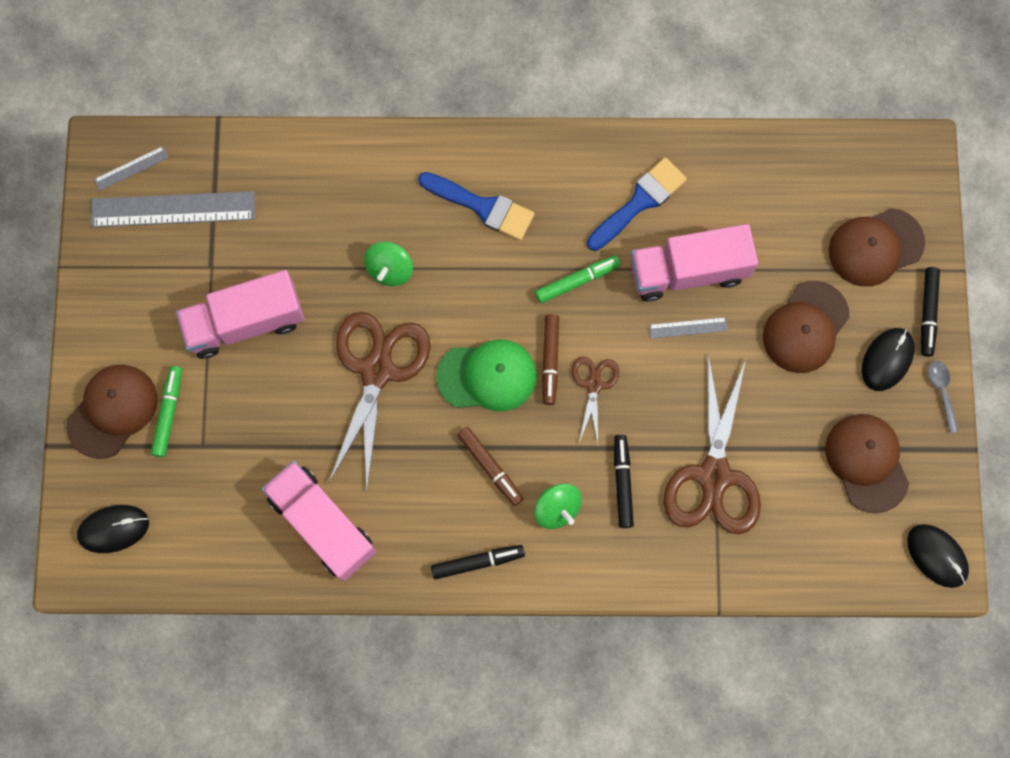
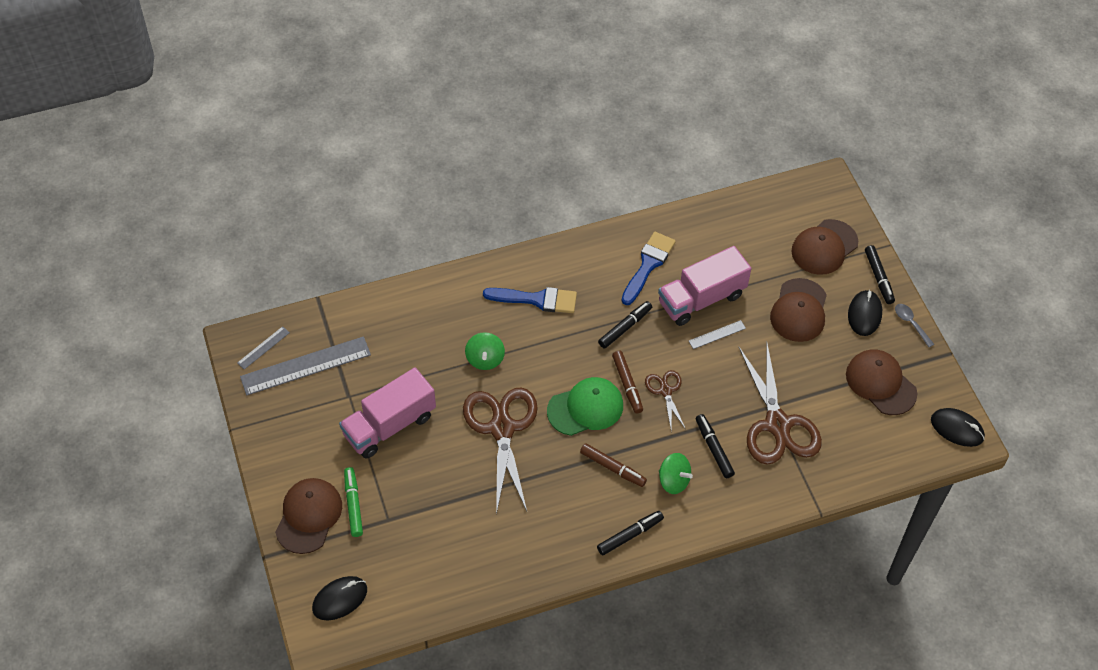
camera: 20 degrees left, 20 degrees down
(322, 524) = (502, 545): pink truck -> none
(577, 281) = (625, 327): green marker -> black marker

